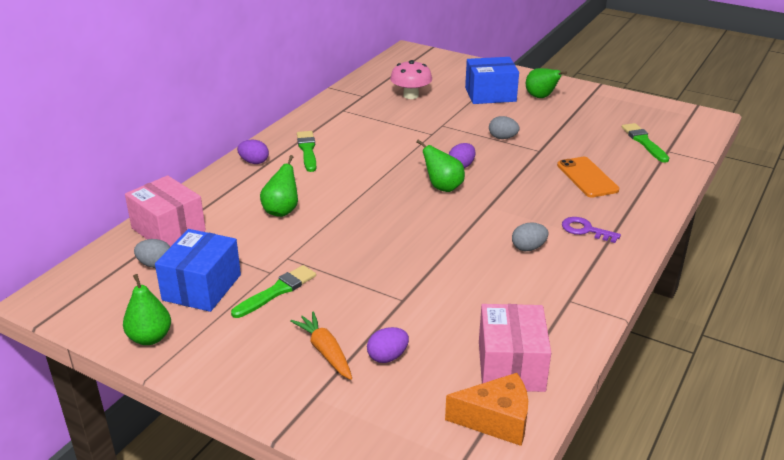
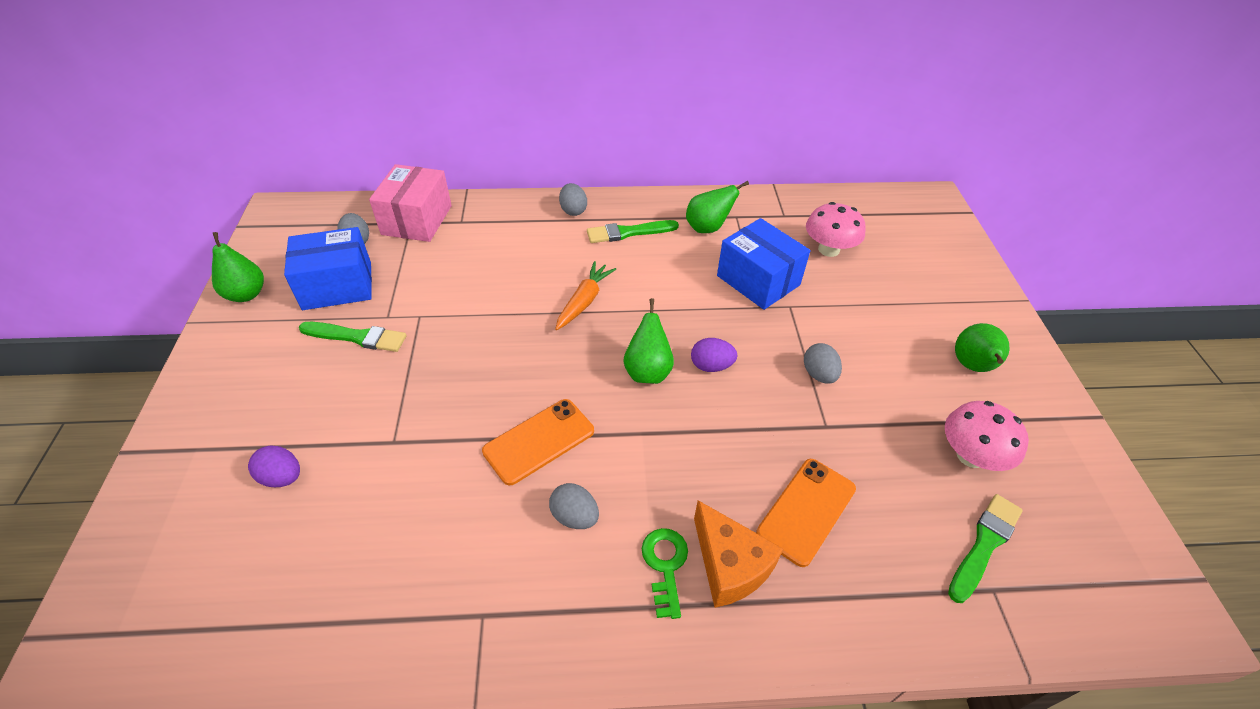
camera: 55 degrees right, 15 degrees up
(254, 162) = (573, 210): purple egg -> grey egg
(282, 211) = (499, 271): green pear -> green pear (708, 228)
(307, 150) = (628, 232): green brush -> green brush turned 150 degrees counterclockwise
(325, 351) = (272, 421): orange carrot -> orange carrot (584, 301)
(460, 243) = (539, 441): none -> orange phone
(490, 94) = (916, 314): blue box -> blue box (758, 280)
(496, 420) = (198, 636): orange cheese -> orange cheese (729, 565)
(511, 366) = (309, 607): pink box -> none
(585, 230) = (665, 565): purple key -> green key
(594, 123) = (970, 456): none -> pink mushroom

